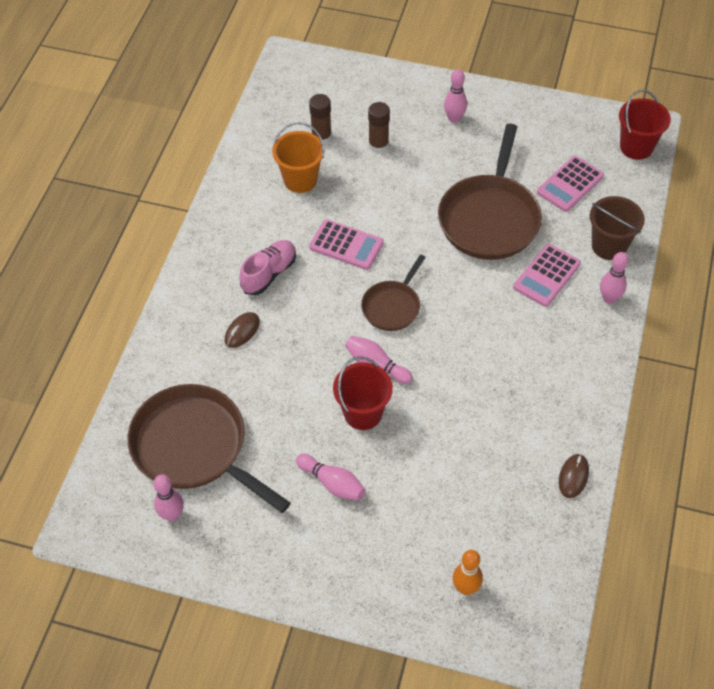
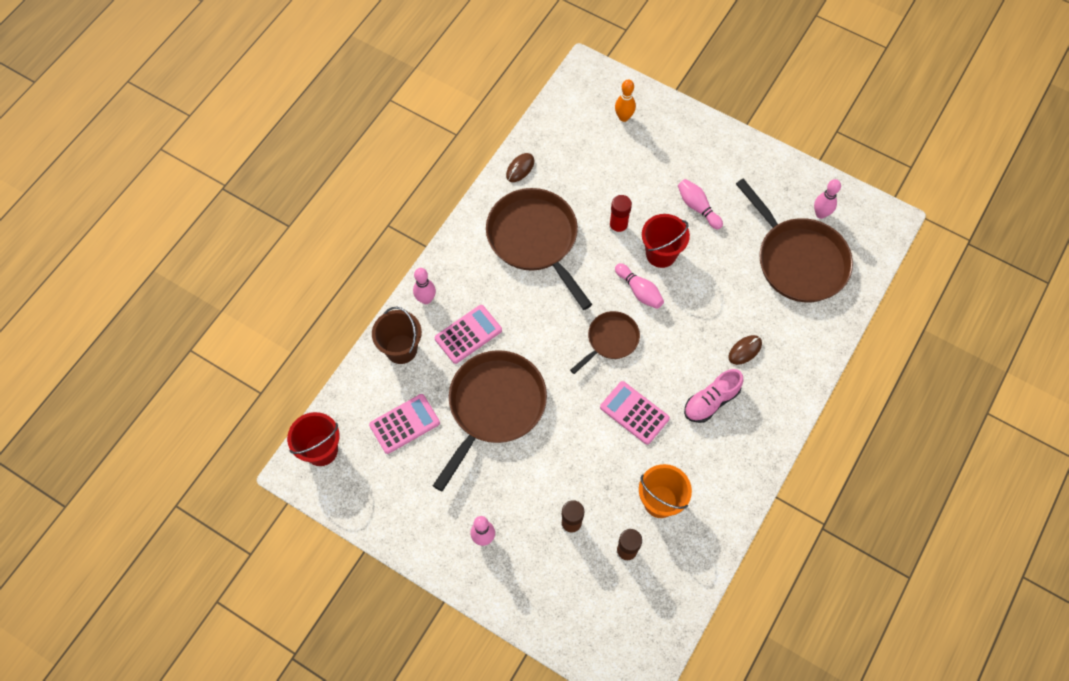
camera: 165 degrees left, 10 degrees up
(424, 433) = (618, 227): none -> red glue stick
(518, 393) = (535, 239): none -> brown pan

